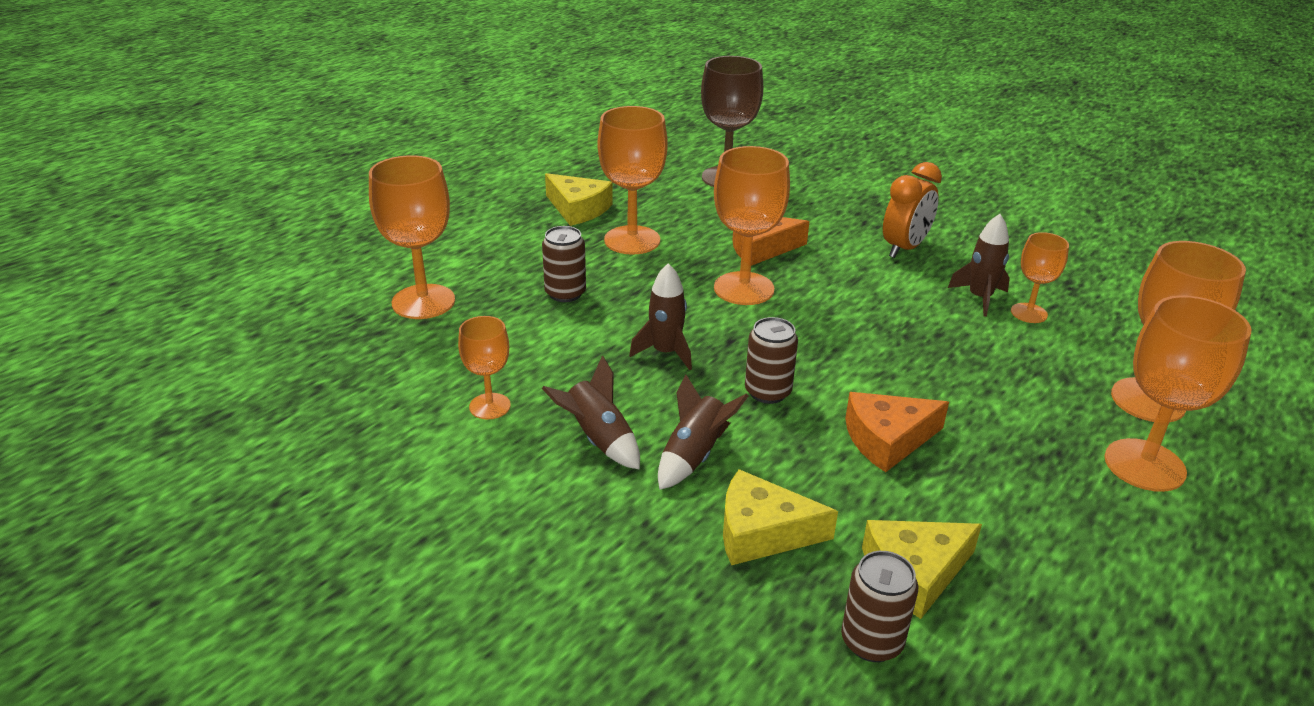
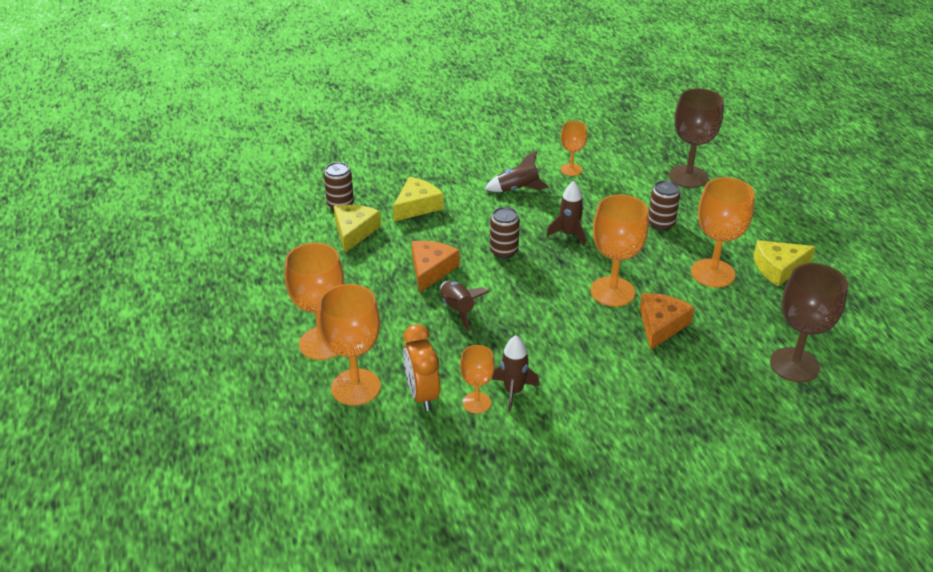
camera: 125 degrees right, 5 degrees up
(423, 302) = (688, 177): orange goblet -> brown goblet
(694, 456) = (480, 209): brown rocket -> brown rocket (458, 309)
(904, 248) = (607, 397): orange clock -> orange clock (422, 394)

